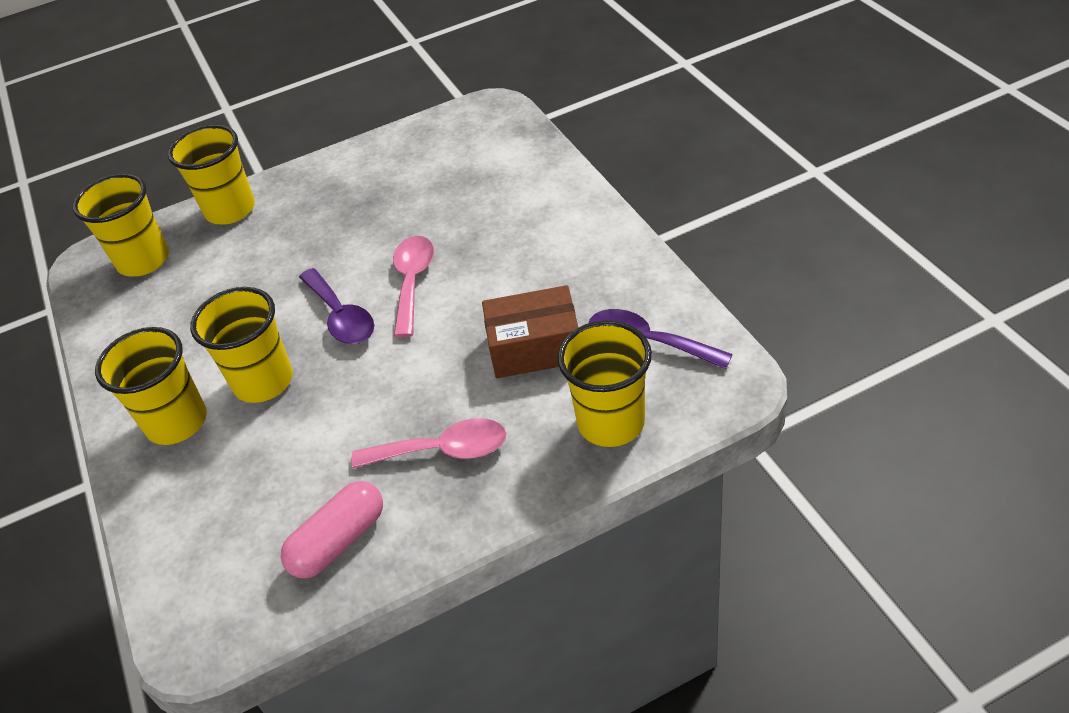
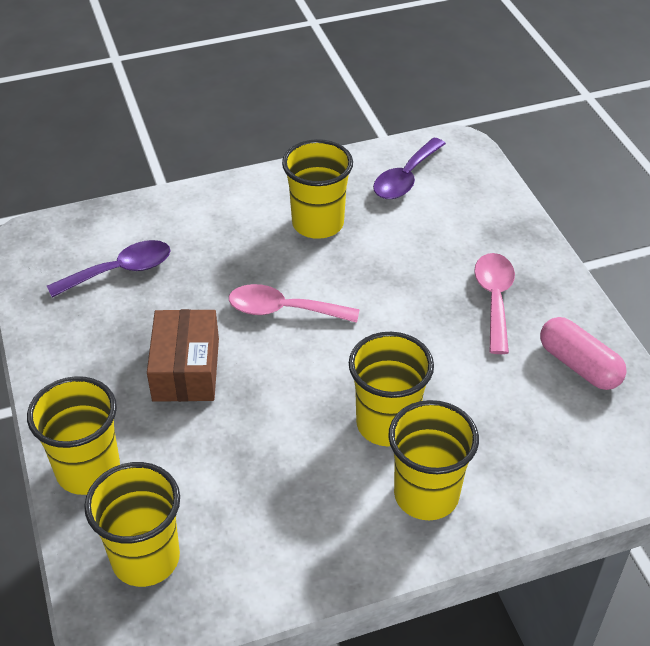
camera: 90 degrees left, 0 degrees up
(341, 317) = (313, 364): purple spoon -> purple spoon (120, 271)
(535, 347) = (393, 238): brown box -> brown box (186, 369)
(611, 423) = (482, 206): yellow cup -> yellow cup (318, 223)

